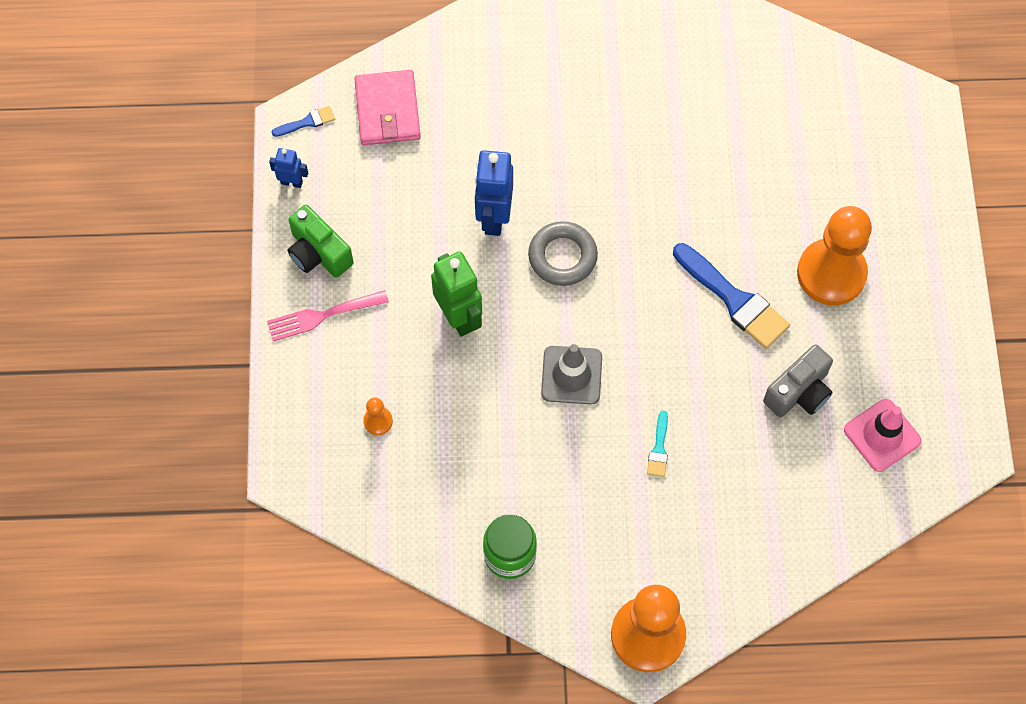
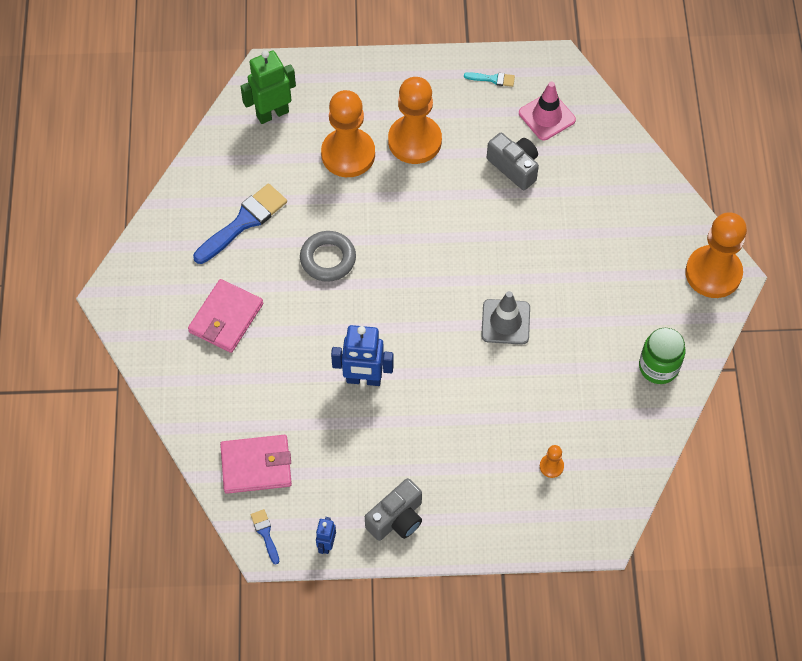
camera: 90 degrees left, 5 degrees down
(318, 253) = (397, 519): green camera -> grey camera
(322, 316) = (457, 514): pink fork -> none
(459, 317) = (456, 405): green robot -> green robot (272, 113)
(562, 257) = (400, 327): grey ring -> grey ring (328, 259)
(573, 73) = (226, 318): none -> pink wallet
(659, 448) = (564, 262): turquoise brush -> turquoise brush (492, 79)
(734, 300) = (438, 207): blue brush -> blue brush (243, 222)
(806, 197) = (348, 154): none -> orange pawn

